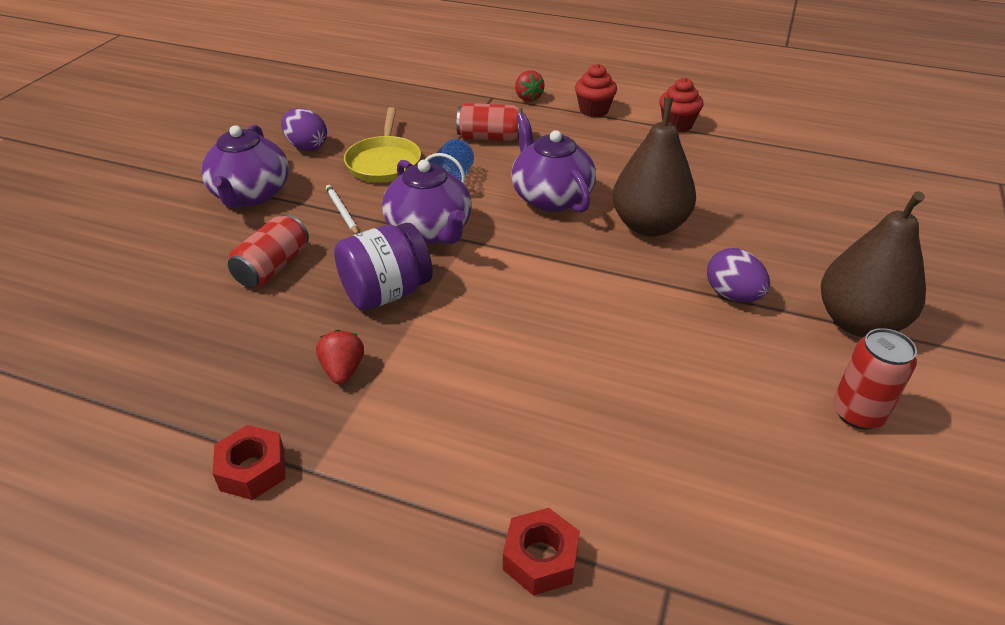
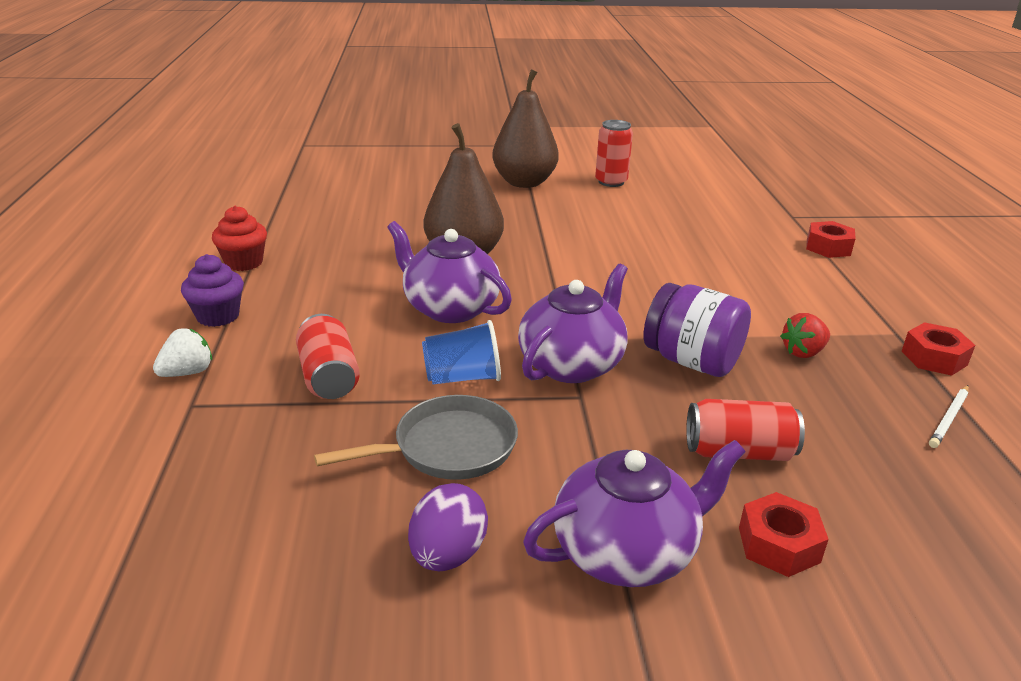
camera: 115 degrees left, 10 degrees down
(196, 246) = (778, 544): none -> red nut
(342, 212) = (591, 441): white pencil -> white pencil (949, 418)
(384, 162) = (447, 448): yellow pan -> grey pan
(528, 98) = (187, 372): red strawberry -> white strawberry
(551, 197) = (450, 308): purple teapot -> purple teapot turned 90 degrees clockwise
(593, 110) = (218, 316): red cupcake -> purple cupcake
(732, 295) = (533, 218): purple egg -> none

